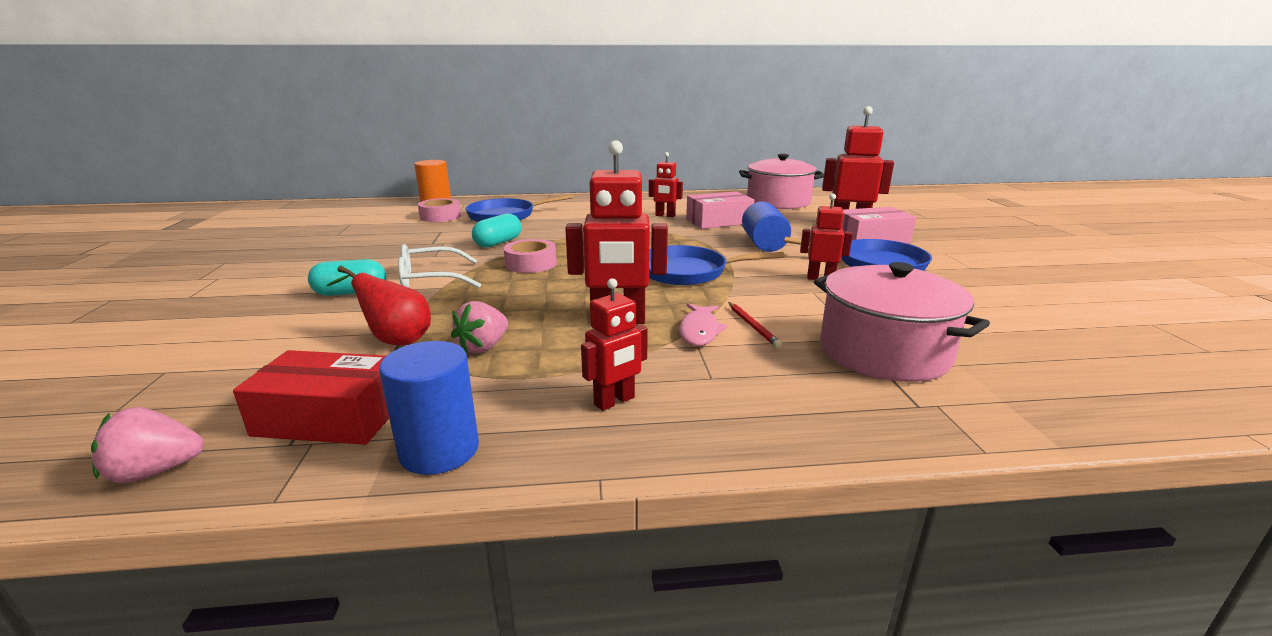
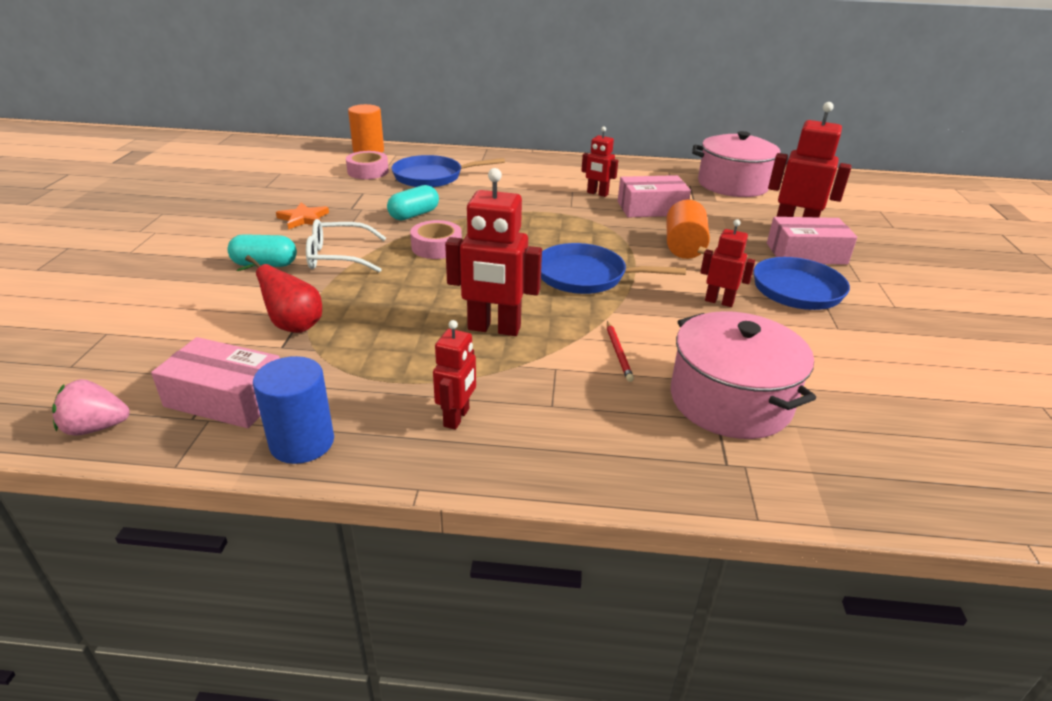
camera: 10 degrees right, 10 degrees up
(330, 417) = (226, 398): red box -> pink box
(384, 254) = (303, 218): none -> orange star
(483, 347) = (364, 343): pink strawberry -> none
(614, 401) = (457, 417): red robot -> red robot turned 45 degrees counterclockwise
(699, 331) = (565, 351): pink fish -> none
(763, 244) = (683, 246): blue cylinder -> orange cylinder

